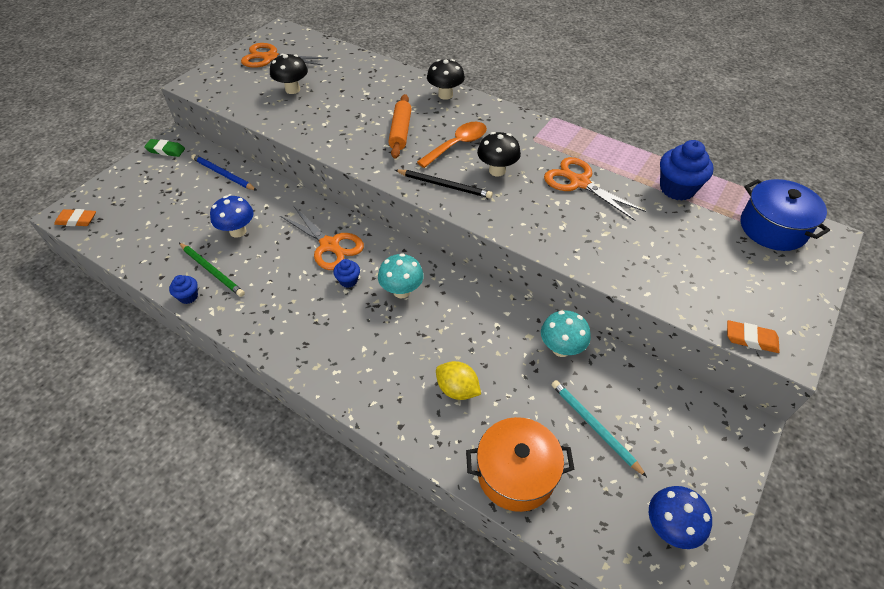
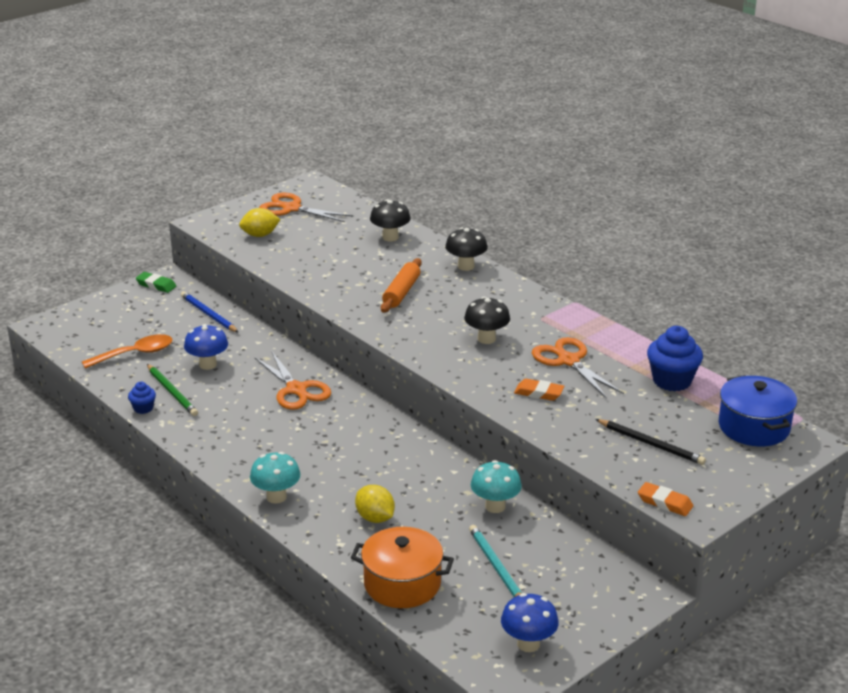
camera: 15 degrees right, 20 degrees down
(77, 220) = (53, 332): orange eraser -> orange eraser (539, 393)
(250, 89) = (260, 235): none -> yellow lemon
(292, 89) = (304, 241): black mushroom -> black mushroom (390, 237)
(348, 280) = (304, 420): blue cupcake -> none
(402, 291) = (354, 437): turquoise mushroom -> turquoise mushroom (276, 497)
(444, 185) = (425, 343): black pencil -> black pencil (651, 444)
(457, 145) = (456, 312): orange spoon -> orange spoon (135, 354)

